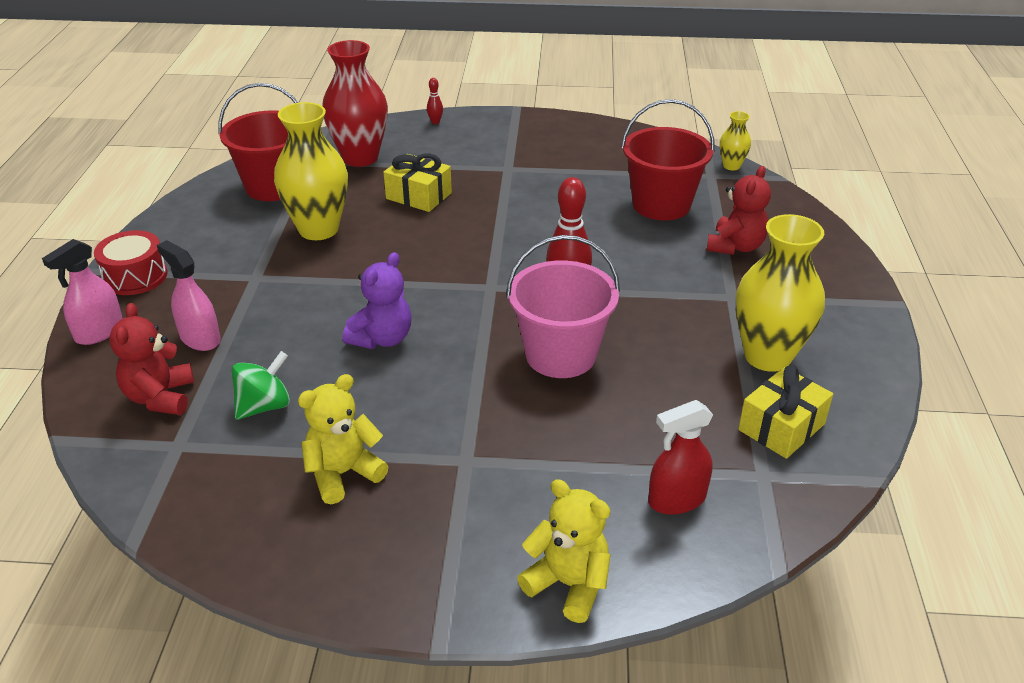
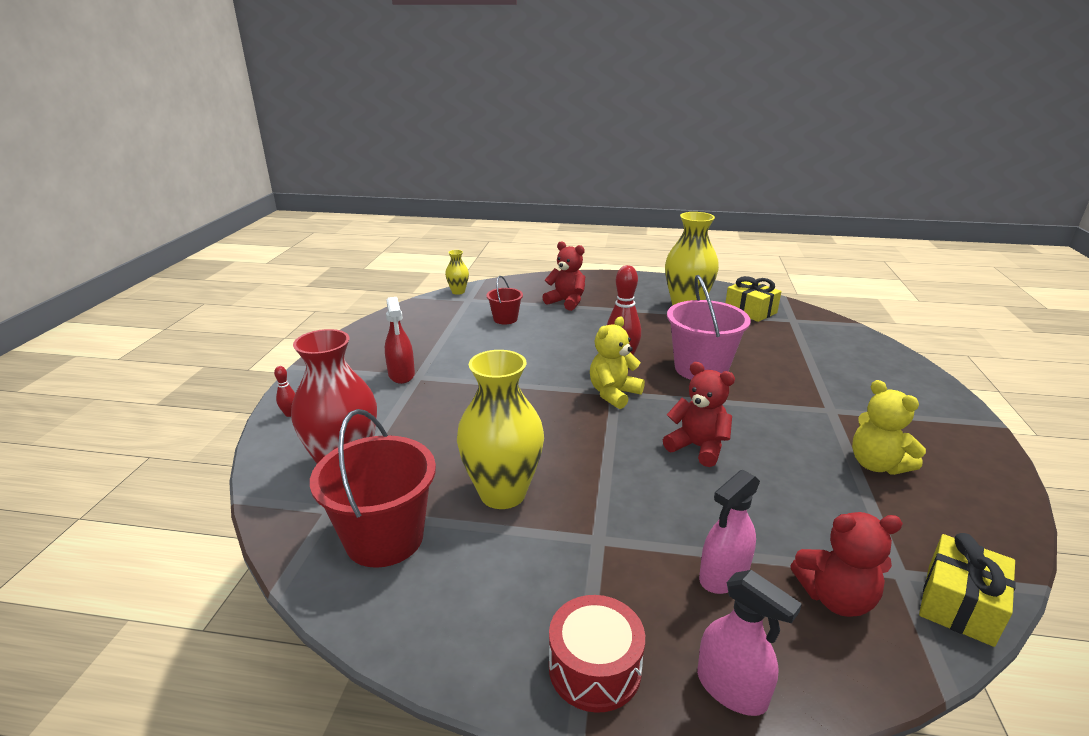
camera: 85 degrees left, 10 degrees down
(264, 406) = (816, 515): green spinning top -> none
(382, 338) = (698, 447): purple teddy bear -> red teddy bear
(418, 196) = (451, 426): yellow gift -> yellow gift (959, 604)
(568, 584) = (916, 379): yellow teddy bear -> yellow teddy bear (613, 394)
(661, 205) = (505, 319): red bucket -> red bucket, size x0.53
(676, 499) = (826, 343): red spray bottle -> red spray bottle (401, 375)

